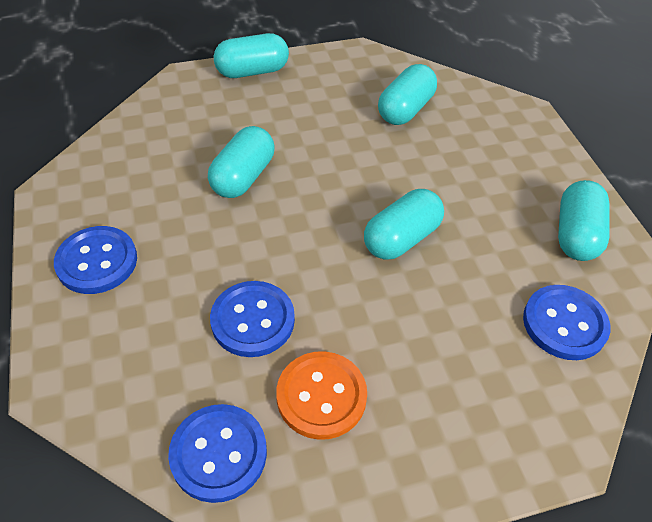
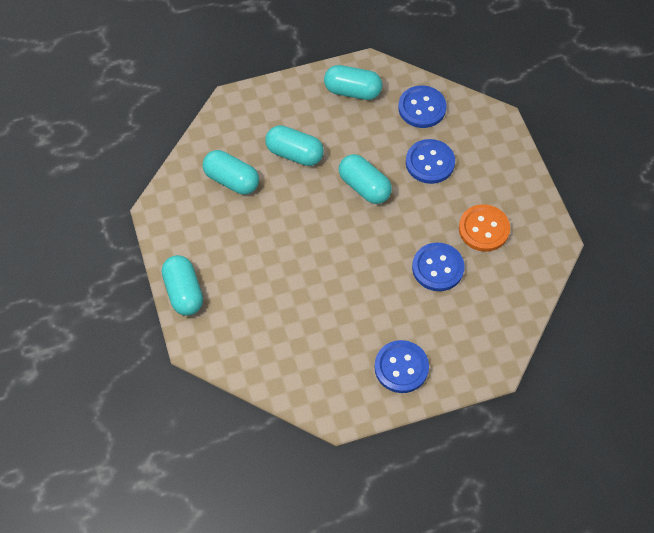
camera: 90 degrees left, 10 degrees up
(218, 453) = (524, 276): blue button -> blue button (430, 162)
(243, 177) = (313, 286): turquoise capsule -> turquoise capsule (294, 154)

